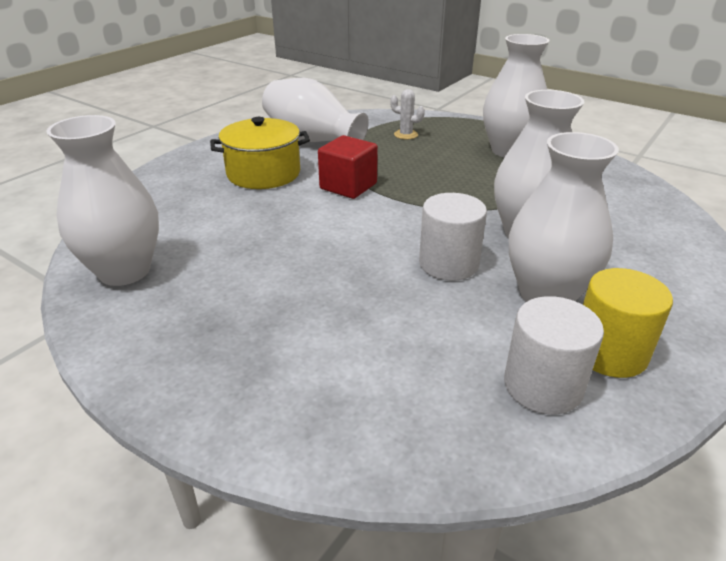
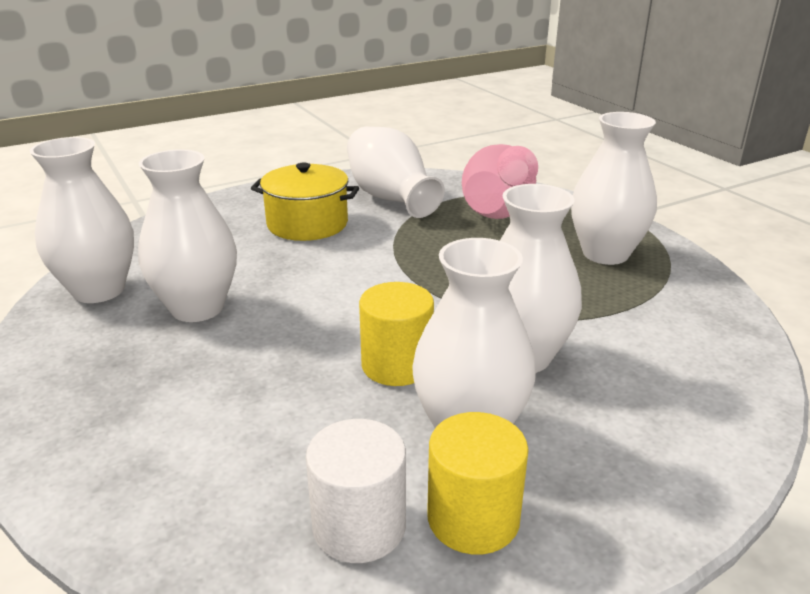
camera: 25 degrees right, 5 degrees down
(238, 263) = (197, 308): none -> white vase
(348, 186) = (377, 255): red cube -> none
(406, 135) = (499, 211): white cactus -> pink vase
(448, 264) = (397, 365): white cylinder -> yellow cylinder

